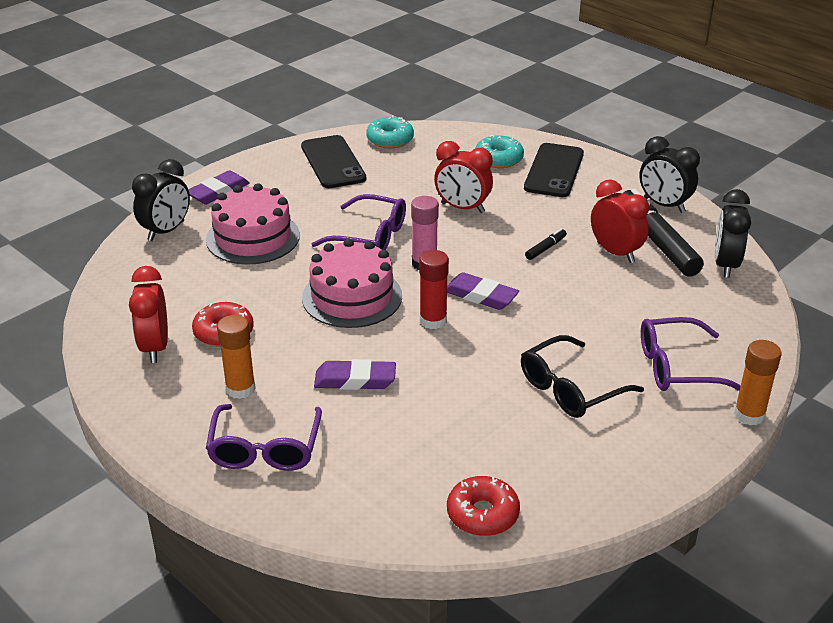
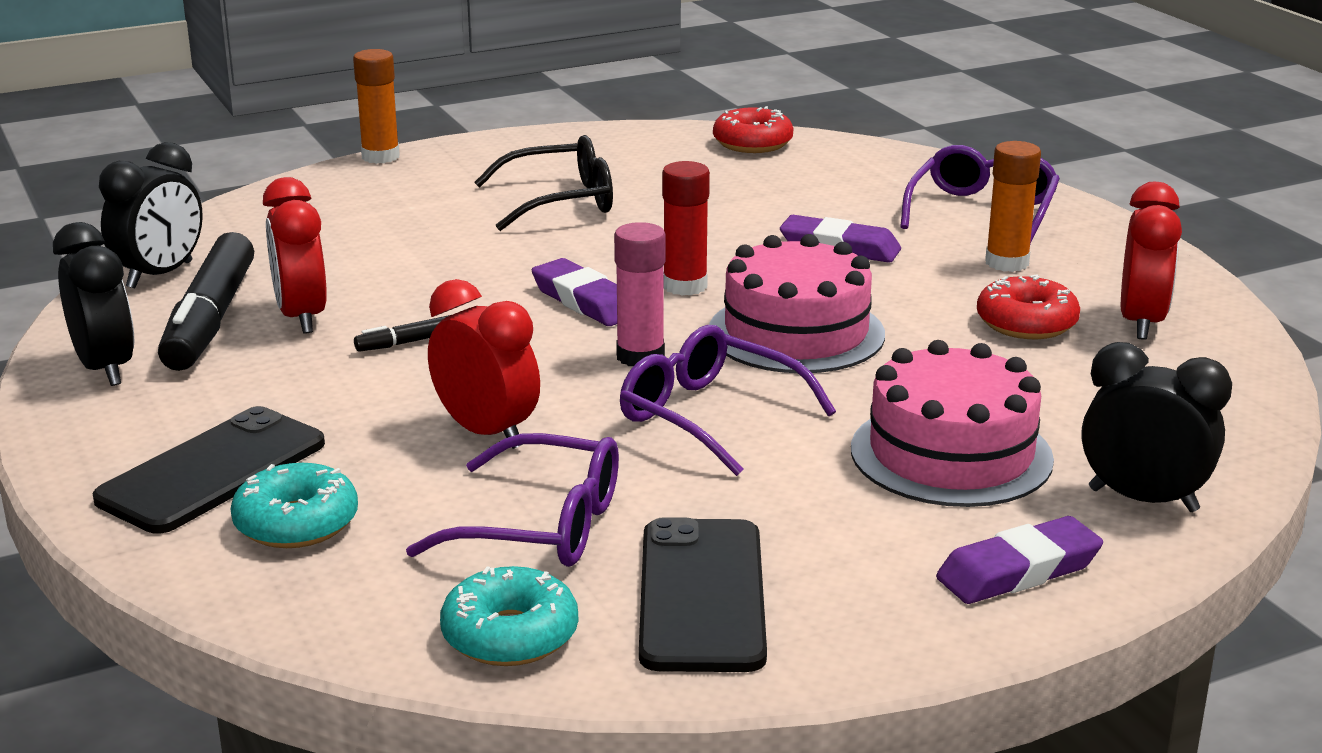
camera: 160 degrees left, 10 degrees down
(166, 231) = (1143, 500): black clock -> black clock turned 60 degrees clockwise
(677, 367) = (403, 198): purple glasses -> purple glasses (541, 526)

